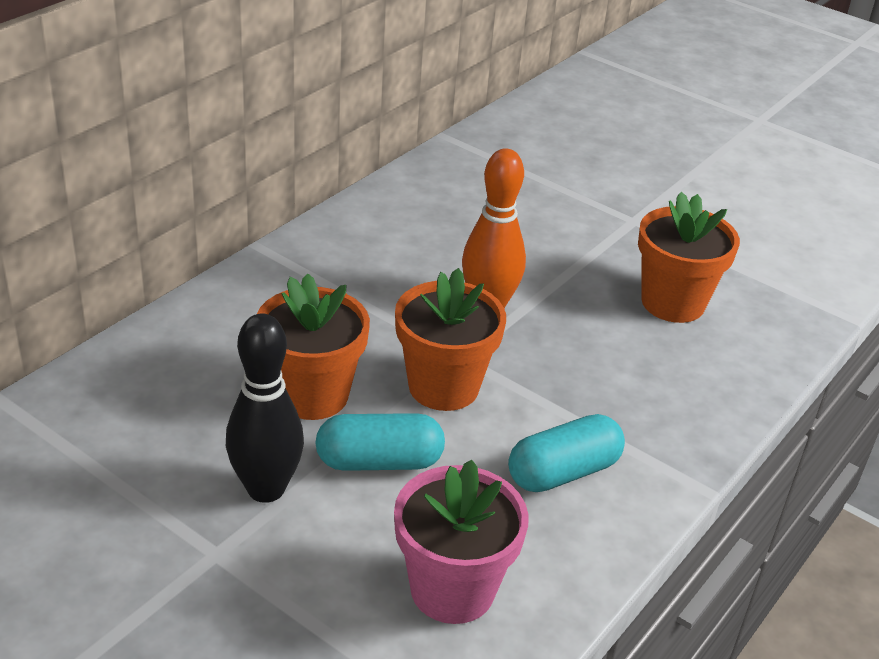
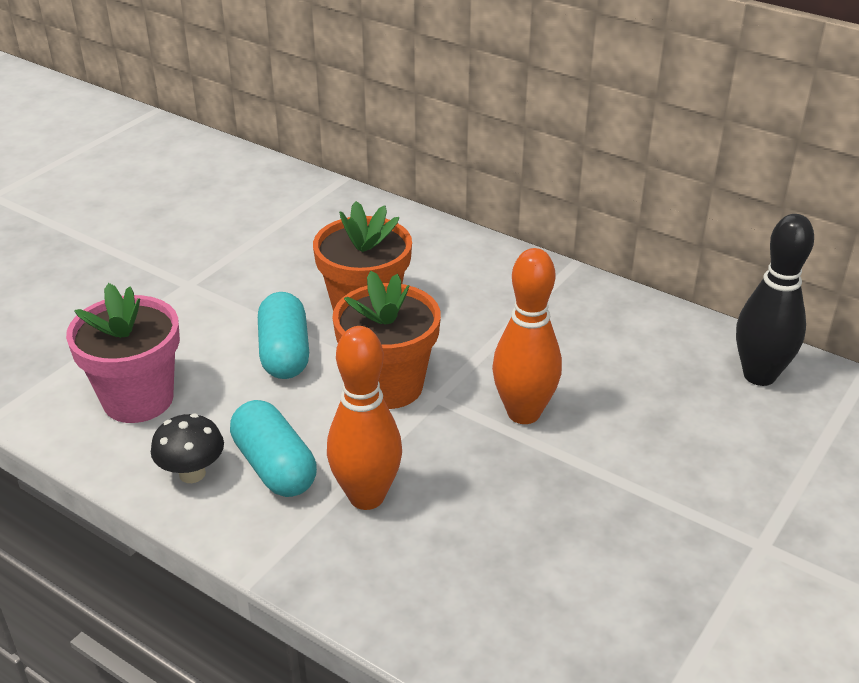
camera: 90 degrees right, 0 degrees up
(266, 489) = (252, 299): black bowling pin -> black bowling pin (759, 375)
(575, 535) = (192, 473): none -> black mushroom
(600, 411) = (366, 496): none -> orange bowling pin
(673, 303) = (583, 573): orange flower pot -> none

